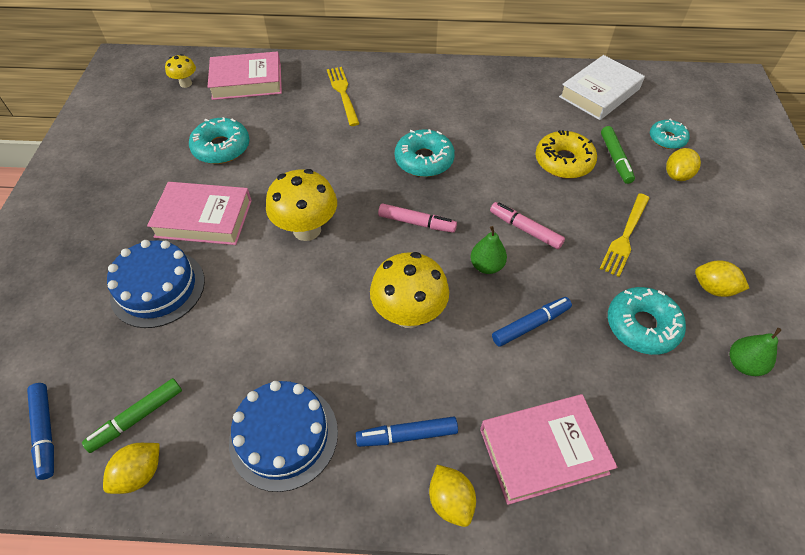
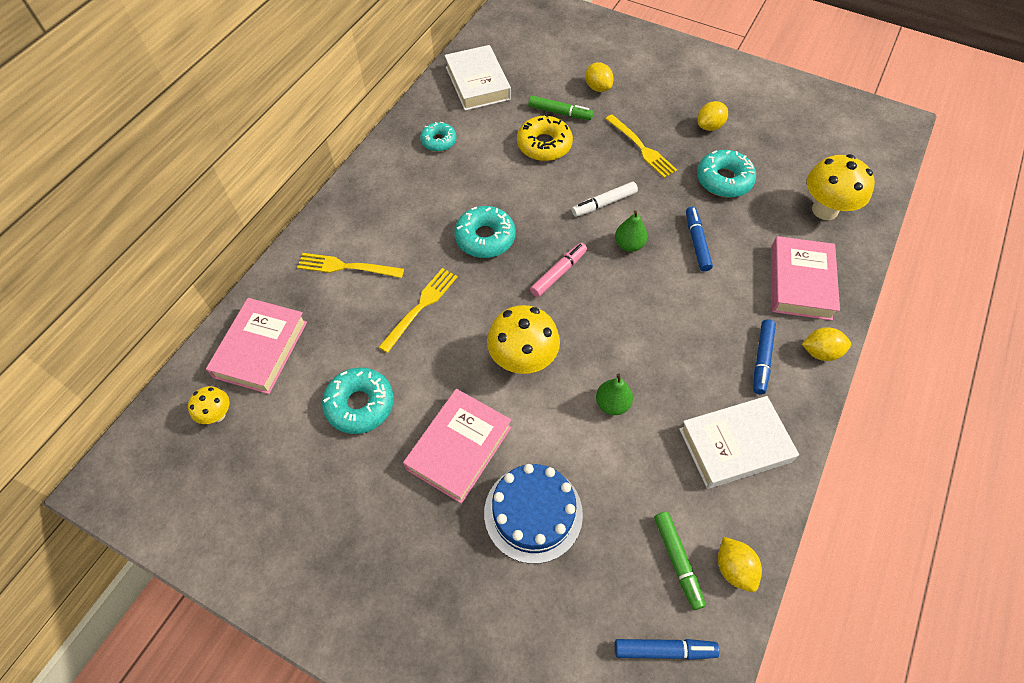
camera: 65 degrees left, 5 degrees up
(284, 436) = (734, 445): blue cake -> white book
(328, 147) = (421, 306): none -> yellow fork
(409, 314) = (653, 316): yellow mushroom -> yellow mushroom (824, 210)
(525, 229) = (604, 203): pink marker -> white marker
(667, 139) = (556, 72): turquoise donut -> turquoise donut (438, 141)
(743, 364) = (773, 145): green pear -> green pear (612, 404)

